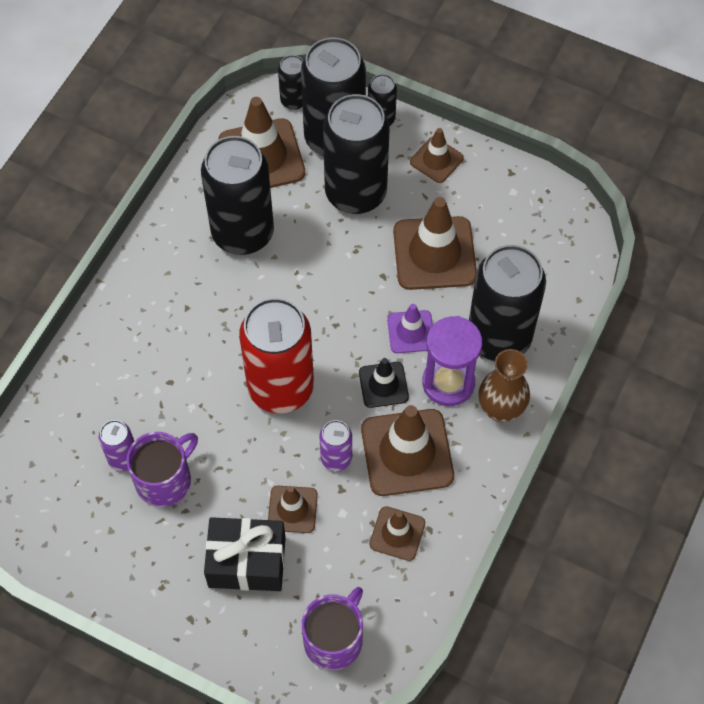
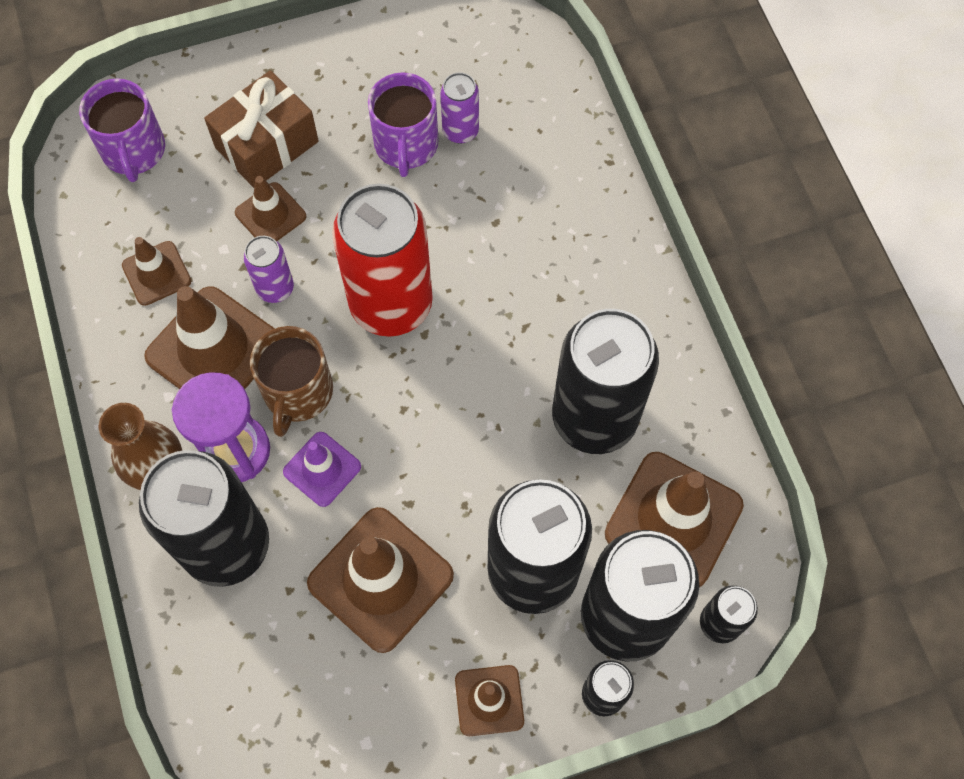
camera: 135 degrees right, 5 degrees up
(247, 562) = (267, 145): black gift -> brown gift
(383, 385) = (297, 392): black traffic cone -> brown mug

